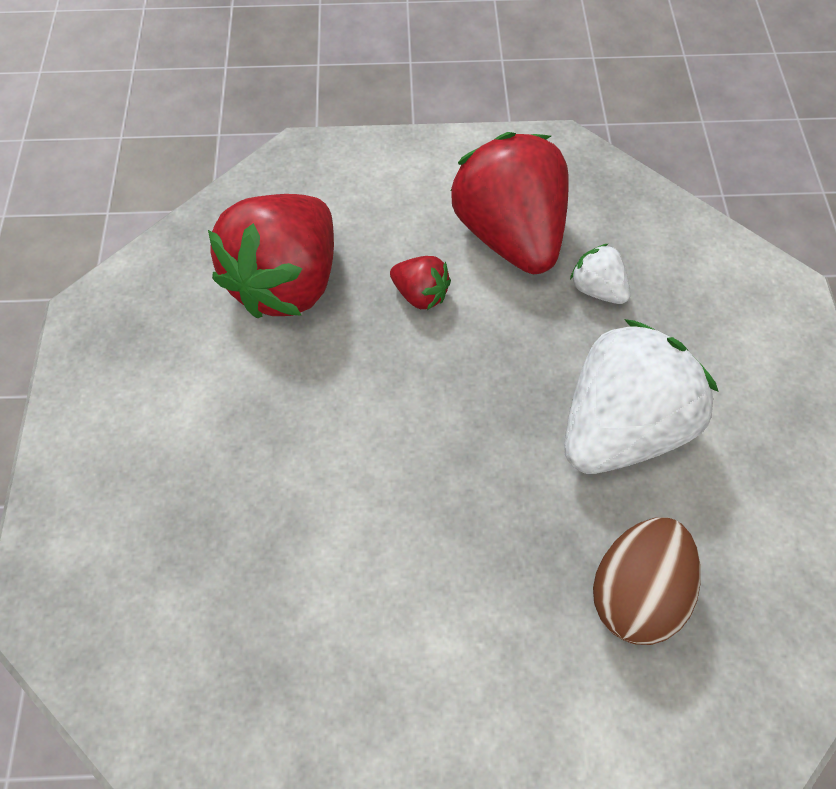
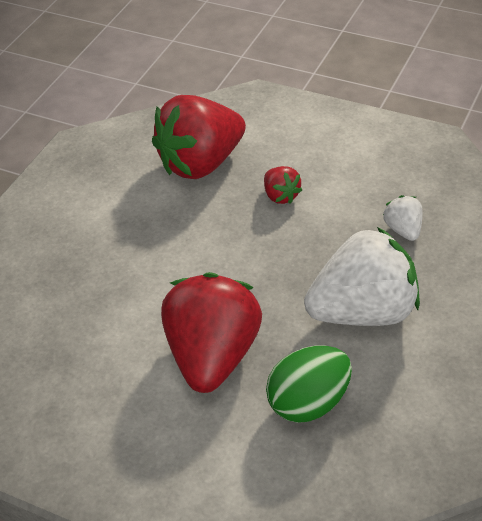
camera: 30 degrees right, 15 degrees down
(509, 235) = (364, 181): red strawberry -> red strawberry (213, 356)
(636, 593) = (309, 403): brown egg -> green egg

